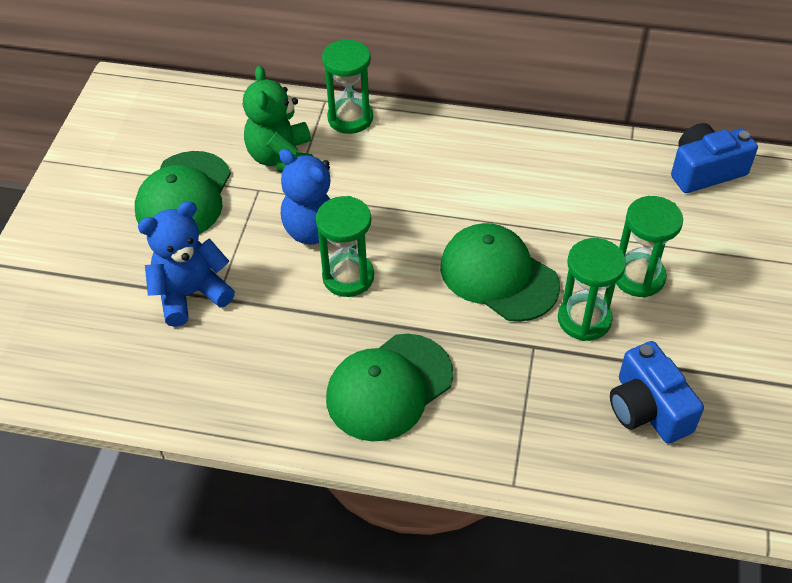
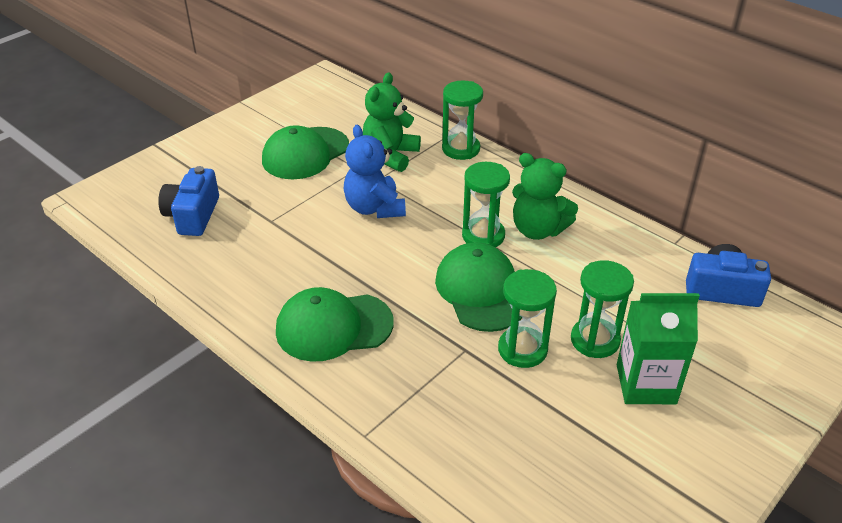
camera: 30 degrees right, 10 degrees down
(191, 294) = (256, 212): blue teddy bear -> none
(348, 277) = (369, 245): green hourglass -> green hourglass (483, 236)
(499, 181) = (538, 230): none -> green teddy bear
(647, 408) = (519, 436): blue camera -> blue camera (192, 215)
(711, 300) = (646, 384): none -> green carton

